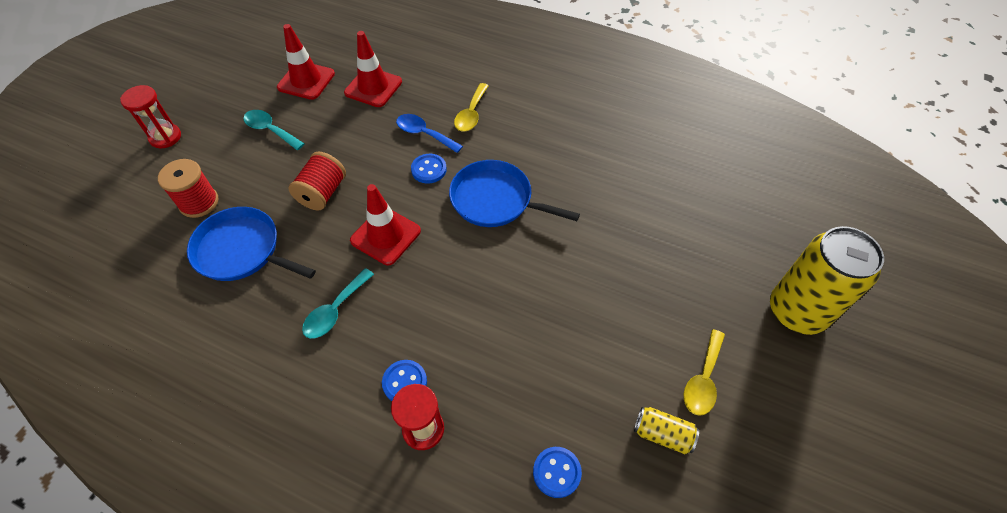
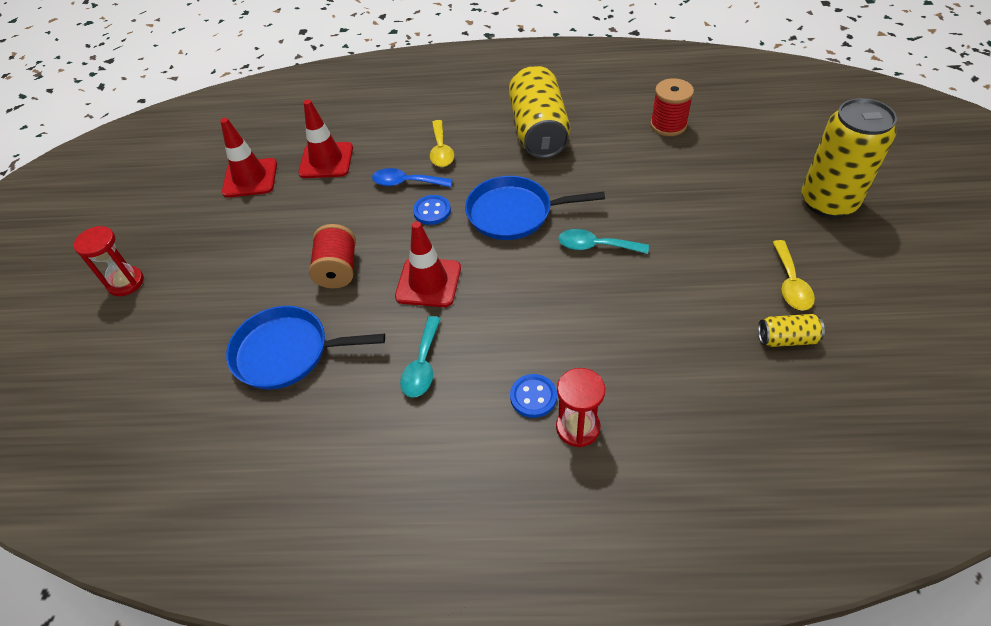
camera: 20 degrees left, 5 degrees down
(199, 202) = (208, 328): red spool -> red spool (668, 125)
(270, 130) = (242, 235): turquoise spoon -> turquoise spoon (595, 246)
(556, 472) = (720, 408): blue button -> none
(566, 128) = (538, 131): none -> yellow can

